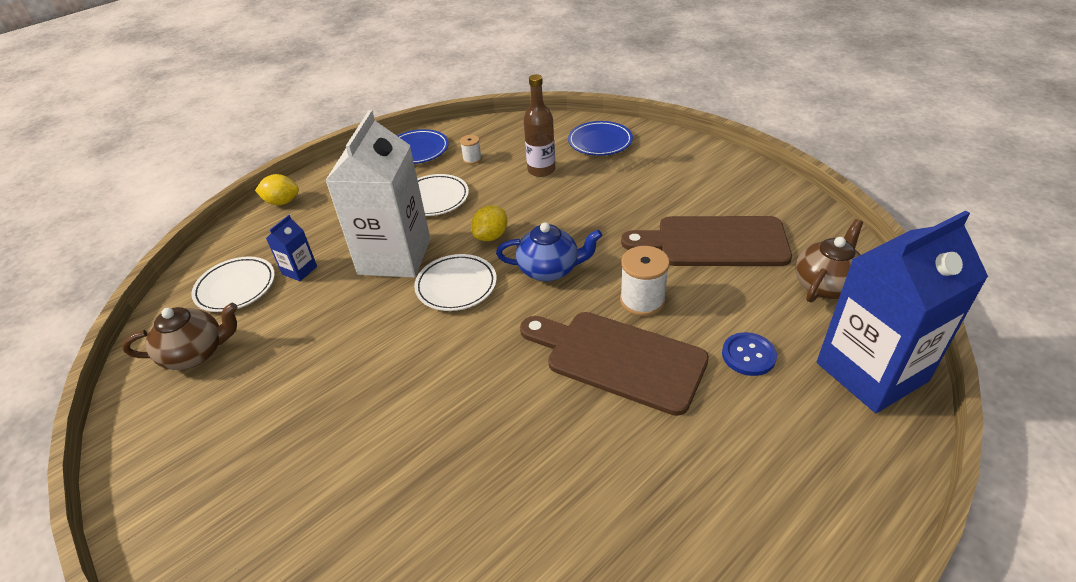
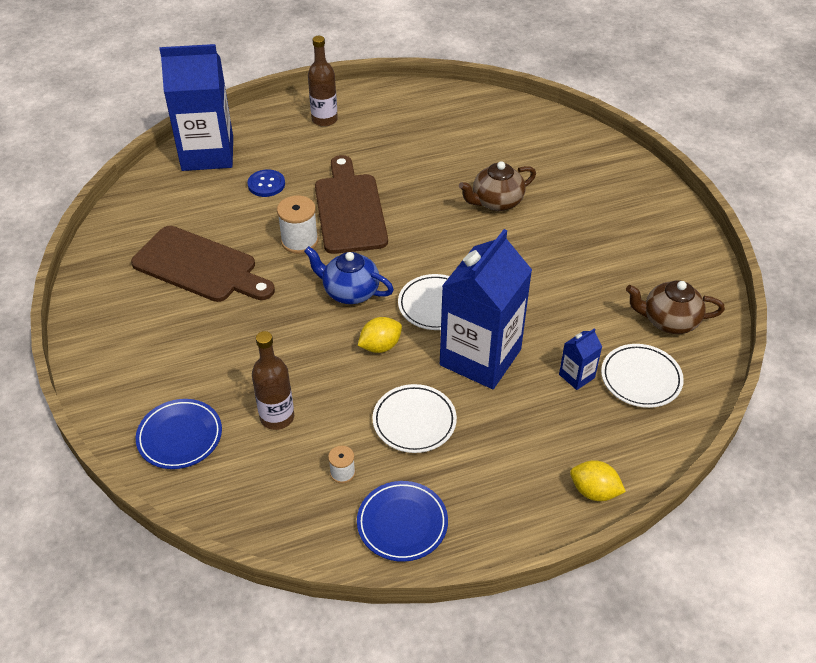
camera: 160 degrees left, 5 degrees up
(395, 256) = (480, 357): white carton -> blue carton
(618, 359) = (349, 209): brown cutting board -> brown cutting board turned 150 degrees counterclockwise
(785, 510) = (324, 119): none -> brown bottle
(826, 285) = (164, 206): brown teapot -> brown teapot (496, 202)

